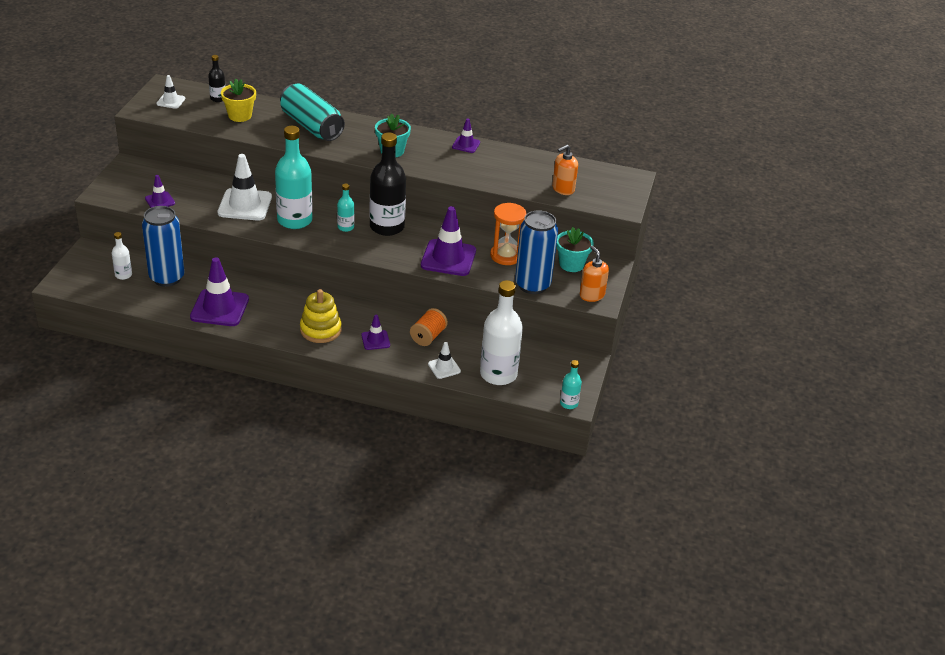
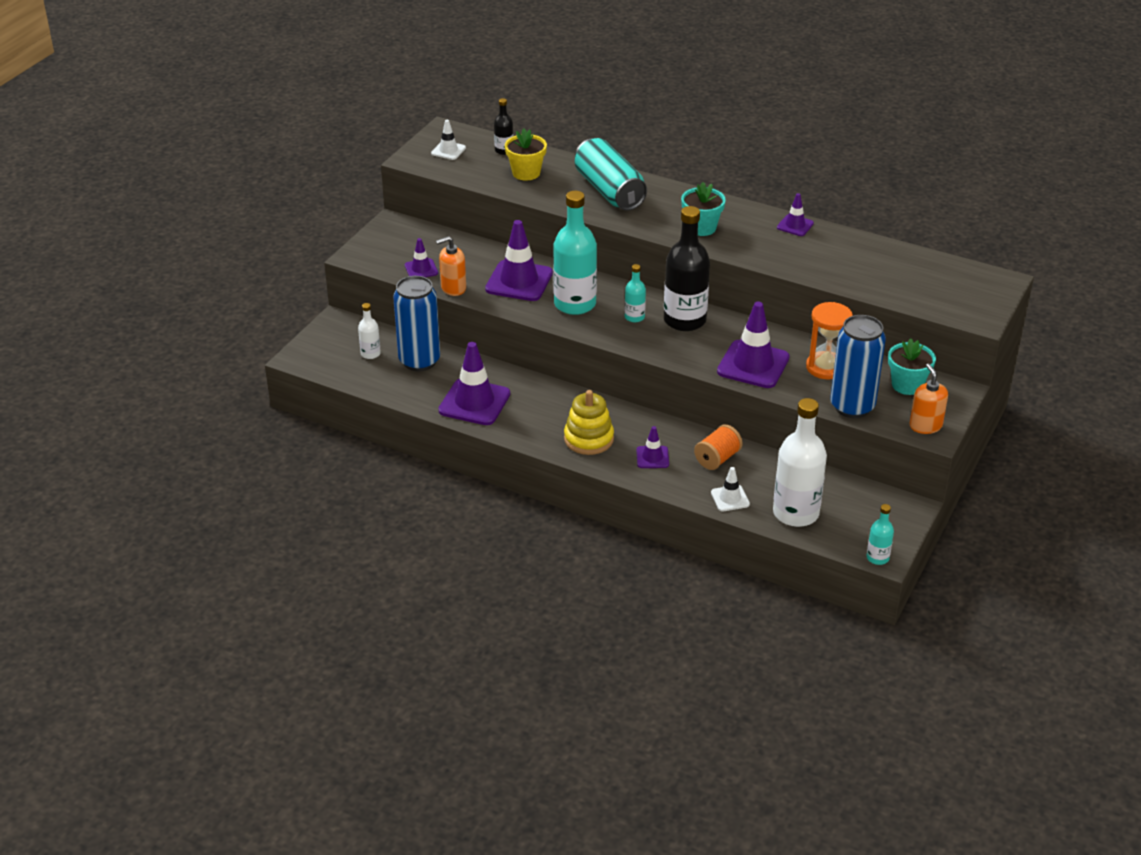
camera: 15 degrees right, 0 degrees up
(245, 205) = (519, 281): white traffic cone -> purple traffic cone
(563, 189) = (907, 289): orange soap dispenser -> orange soap dispenser (453, 288)

